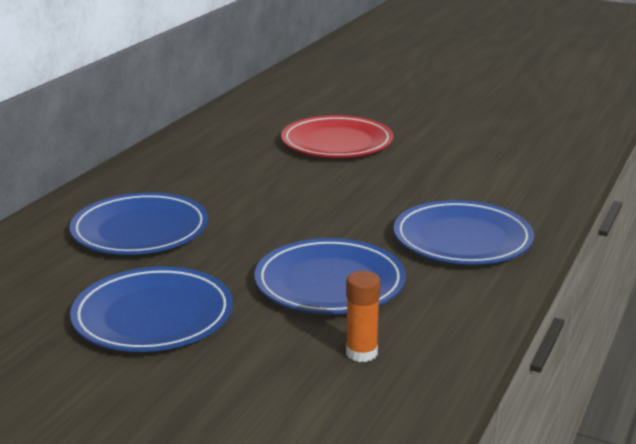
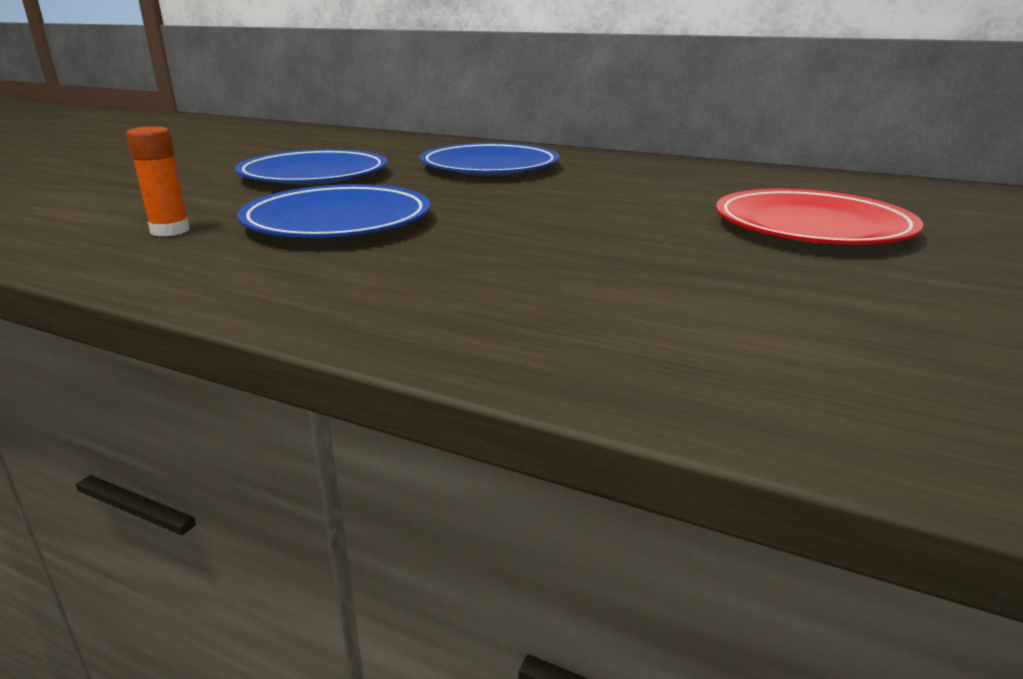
camera: 90 degrees right, 0 degrees up
(462, 239) = (439, 288): blue plate -> none

